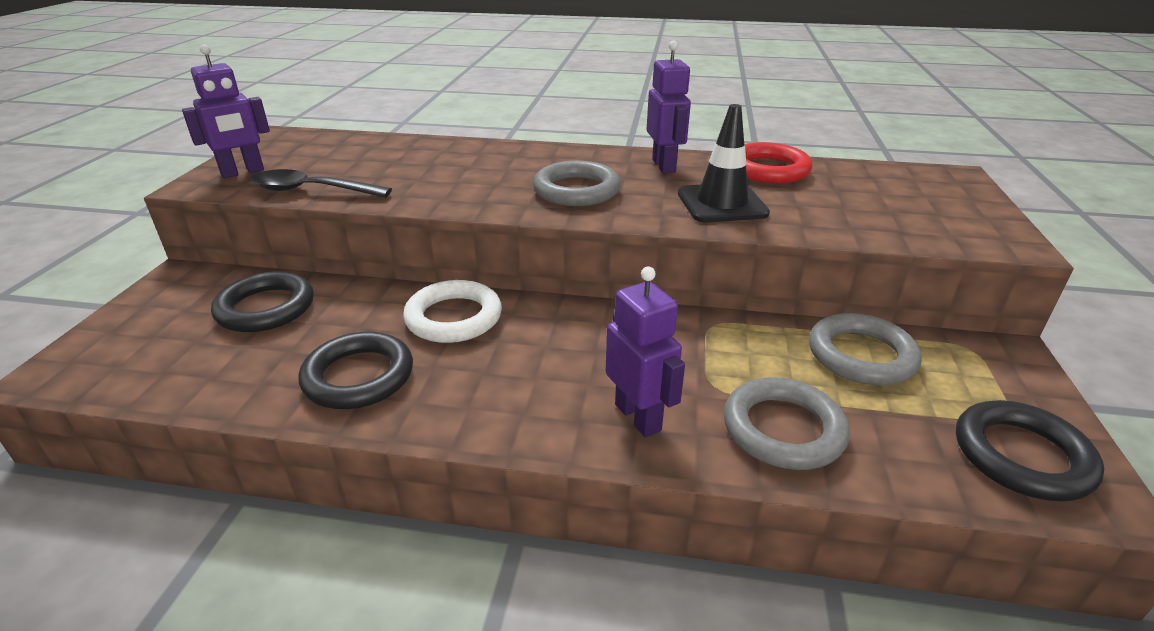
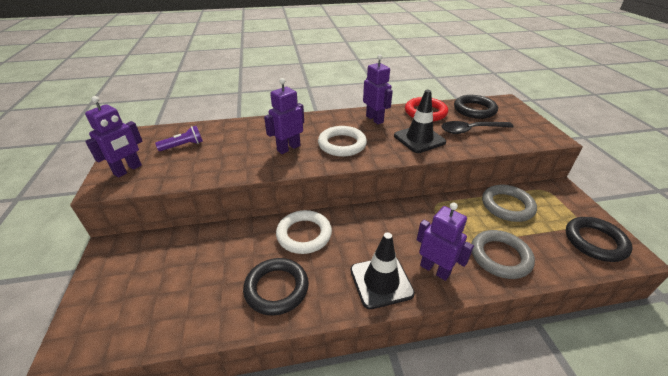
camera: 20 degrees left, 5 degrees up
(266, 308) = (186, 257): black ring -> black ring (474, 110)
(311, 191) = (187, 175): black spoon -> black spoon (470, 130)
(337, 156) = (183, 146): none -> purple flashlight
(486, 182) = (288, 148): none -> purple robot
(529, 410) = (381, 282): none -> black traffic cone
(576, 190) = (342, 144): grey ring -> white ring

